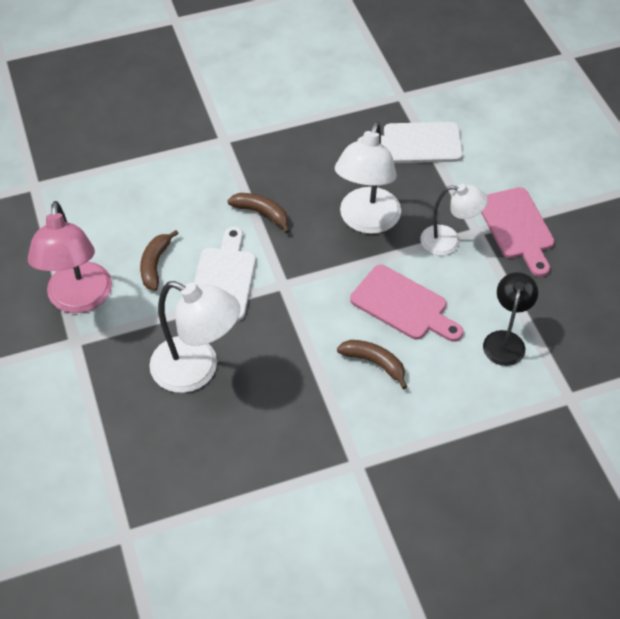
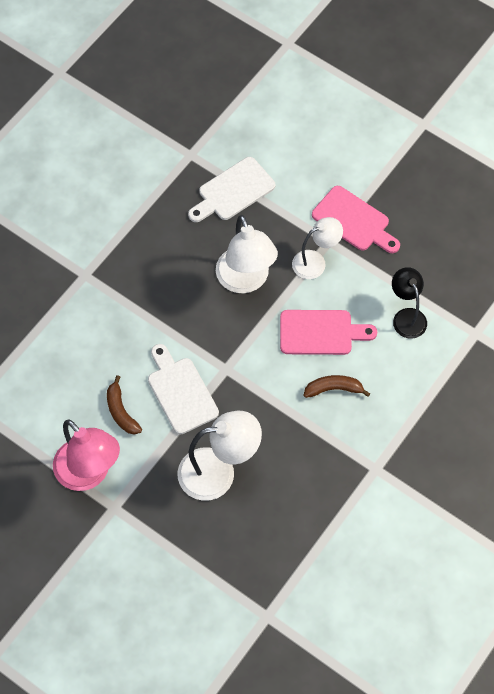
camera: 35 degrees left, 10 degrees up
(262, 213) = (165, 321): brown banana -> none

